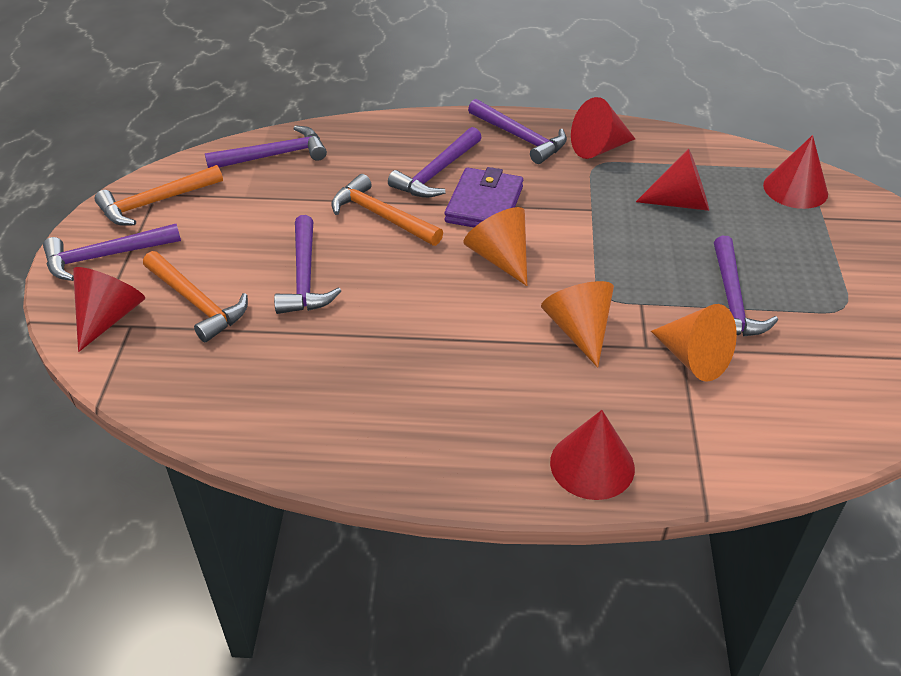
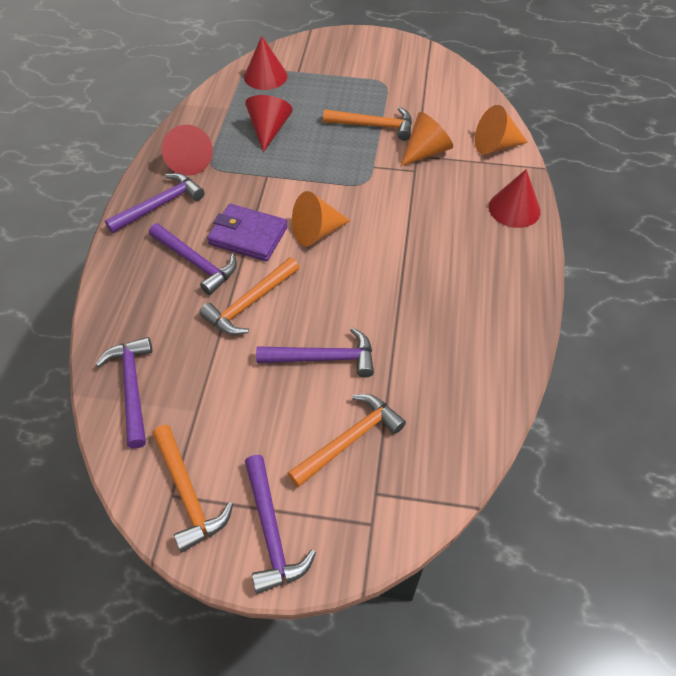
camera: 85 degrees left, 10 degrees up
(109, 317) = (363, 514): red cone -> none
(579, 330) = (398, 199): orange cone -> orange cone (495, 146)
(731, 300) = (374, 126): purple hammer -> orange hammer

